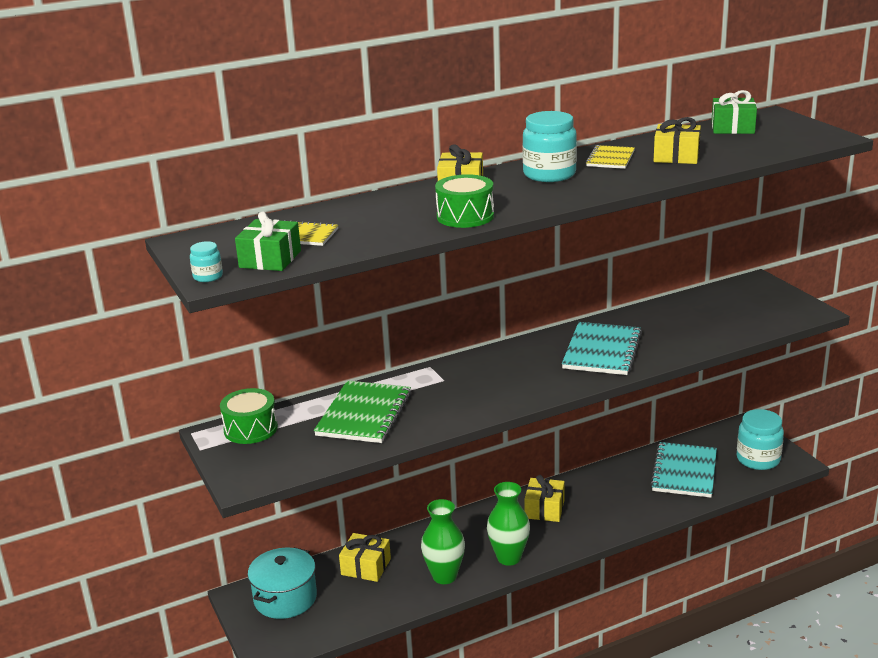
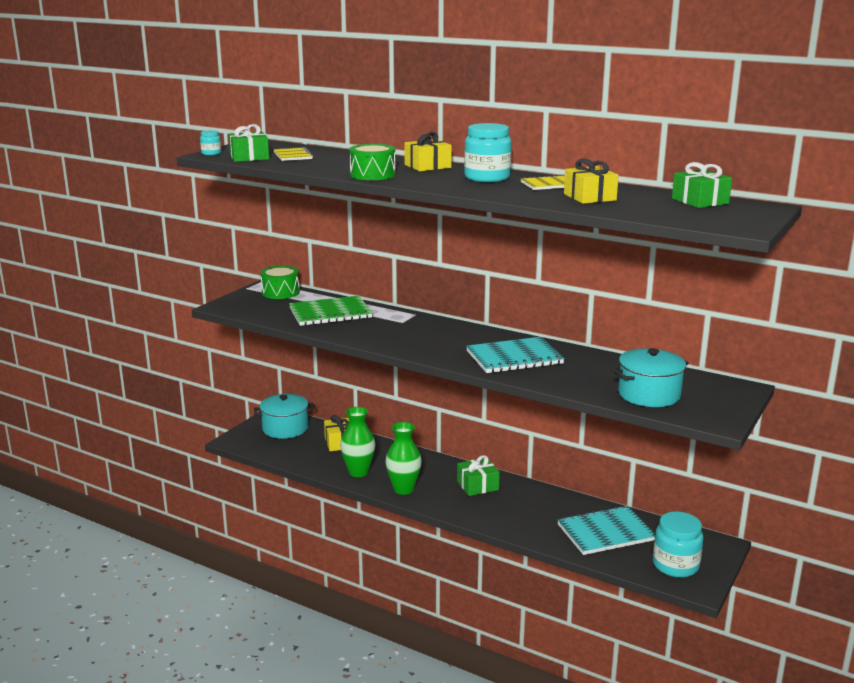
camera: 55 degrees right, 5 degrees down
(544, 509) = (477, 485): yellow gift -> green gift
(738, 320) = (649, 394): none -> turquoise pot

